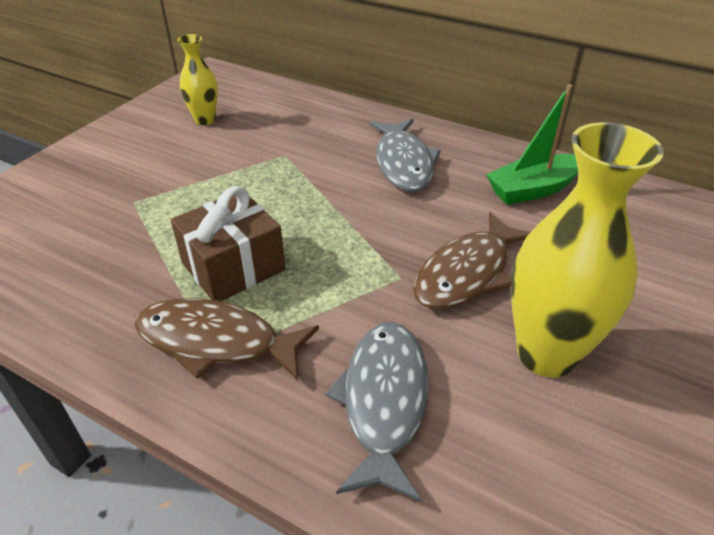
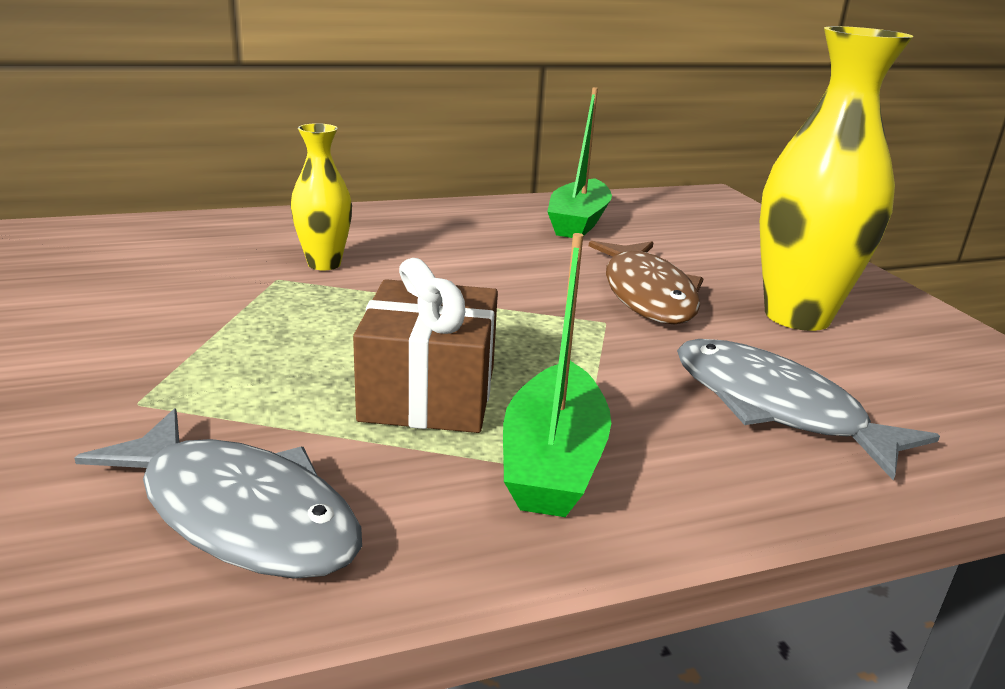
camera: 50 degrees left, 15 degrees down
(205, 120) = (77, 284): yellow vase -> yellow vase (324, 264)
(216, 342) = (553, 461): brown fish -> green boat
(403, 163) = (429, 242): grey fish -> grey fish (240, 513)

